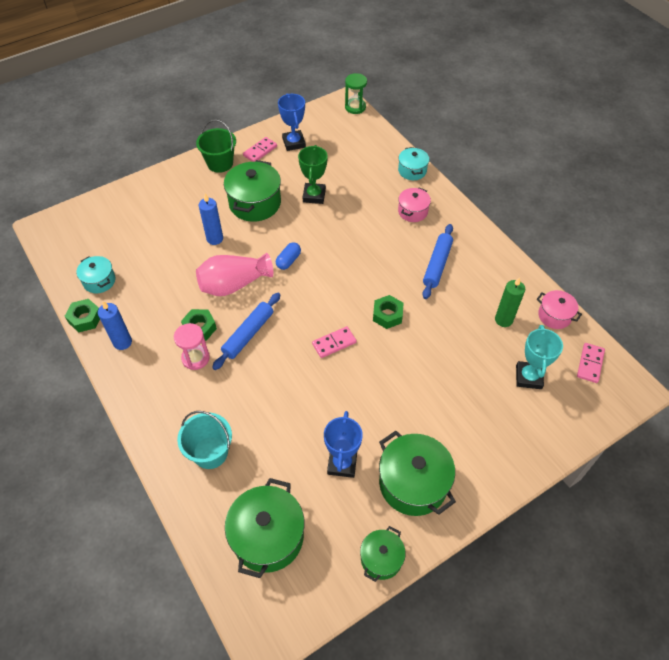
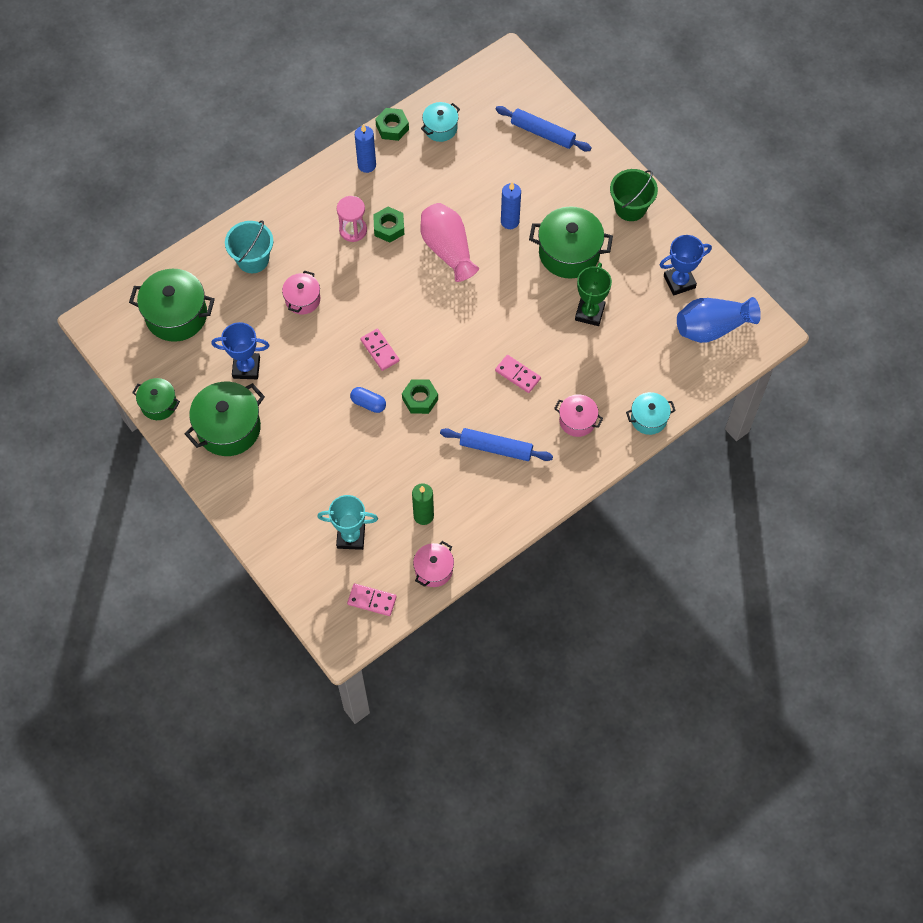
camera: 85 degrees right, 10 degrees up
(248, 334) = (385, 271): blue rolling pin -> blue rolling pin (542, 133)
(260, 151) = (658, 247): pink domino -> pink domino (517, 375)
(268, 406) = (302, 299): none -> pink pot
(288, 261) = (486, 297): blue capsule -> blue capsule (368, 403)
(314, 196) = (589, 313): green trophy -> green trophy turned 75 degrees counterclockwise
(336, 130) = (712, 327): none -> blue vase
(355, 107) = (761, 346): green hourglass -> none

